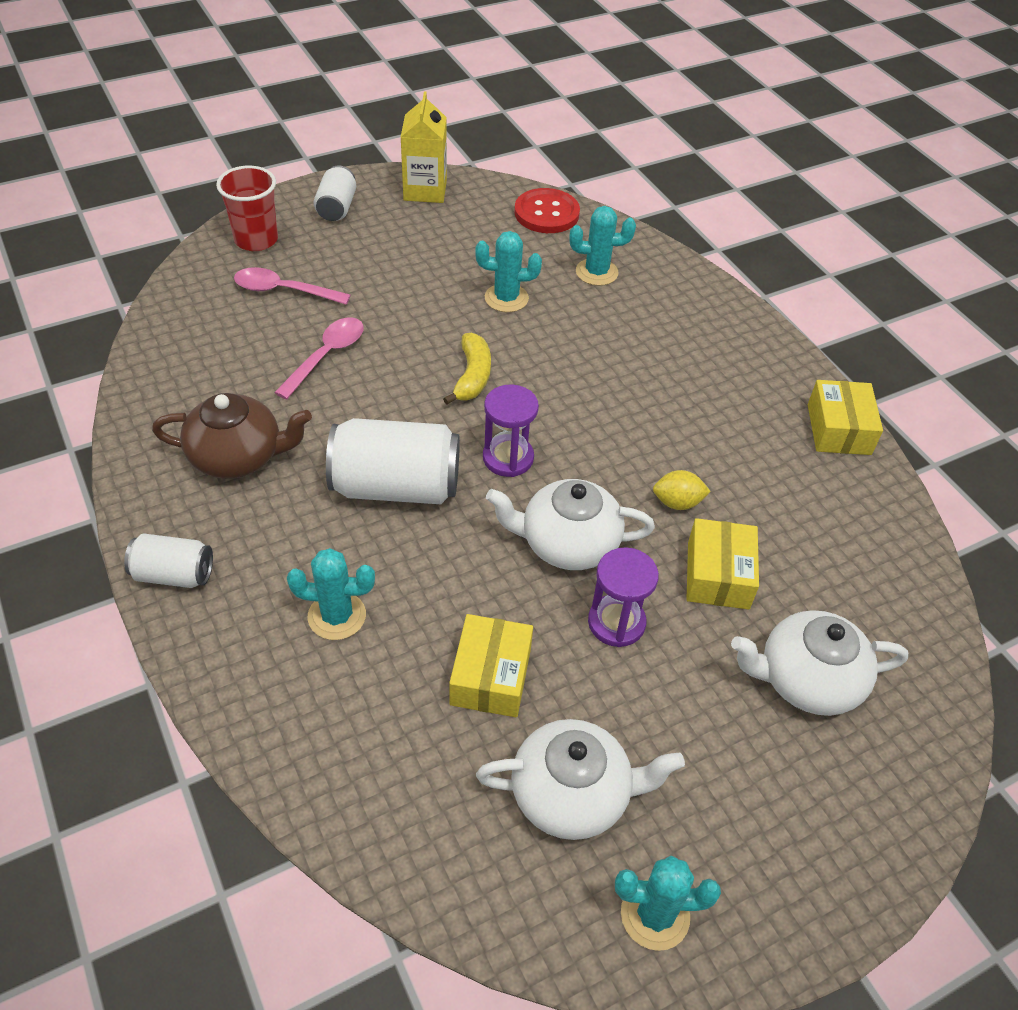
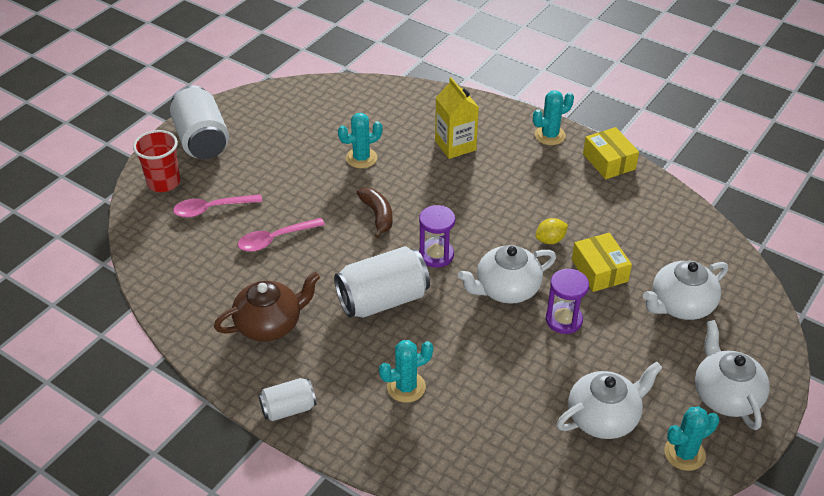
camera: 25 degrees left, 5 degrees down
(326, 356) = (275, 239): pink spoon -> pink spoon turned 120 degrees counterclockwise
(336, 208) = (201, 140): white can -> white can, size x1.78
(425, 190) = (253, 106): yellow carton -> yellow carton (455, 145)
(472, 376) = (377, 215): yellow banana -> brown banana
(491, 676) = (517, 379): yellow box -> none
(546, 213) = (345, 93): red button -> none
(596, 272) = (405, 120): turquoise cactus -> turquoise cactus (550, 135)
(784, 854) = (725, 395): none -> white teapot

